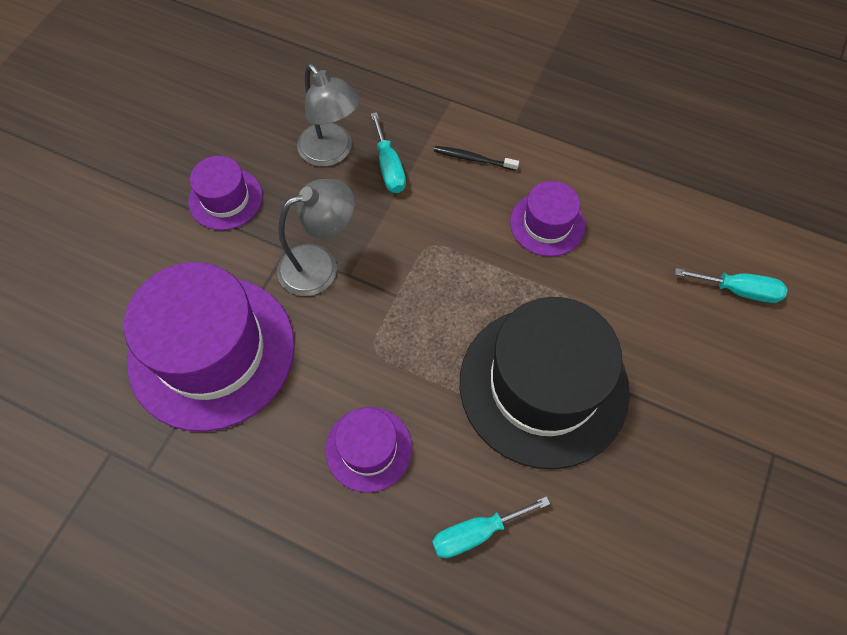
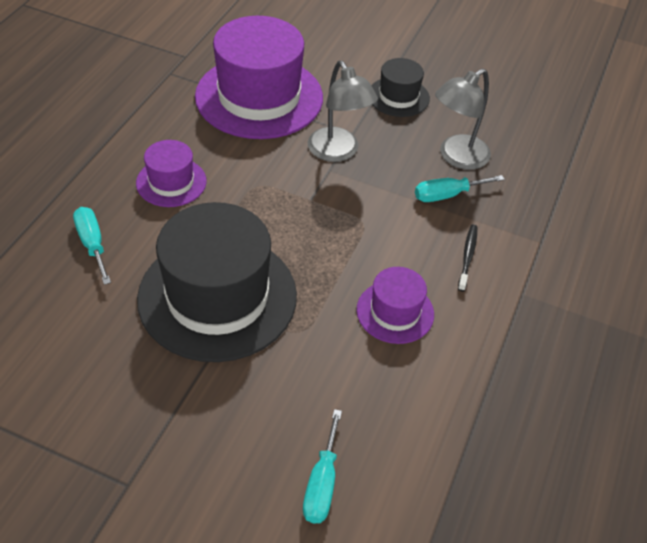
camera: 85 degrees right, 15 degrees down
(225, 199) = (398, 97): purple hat -> black hat

